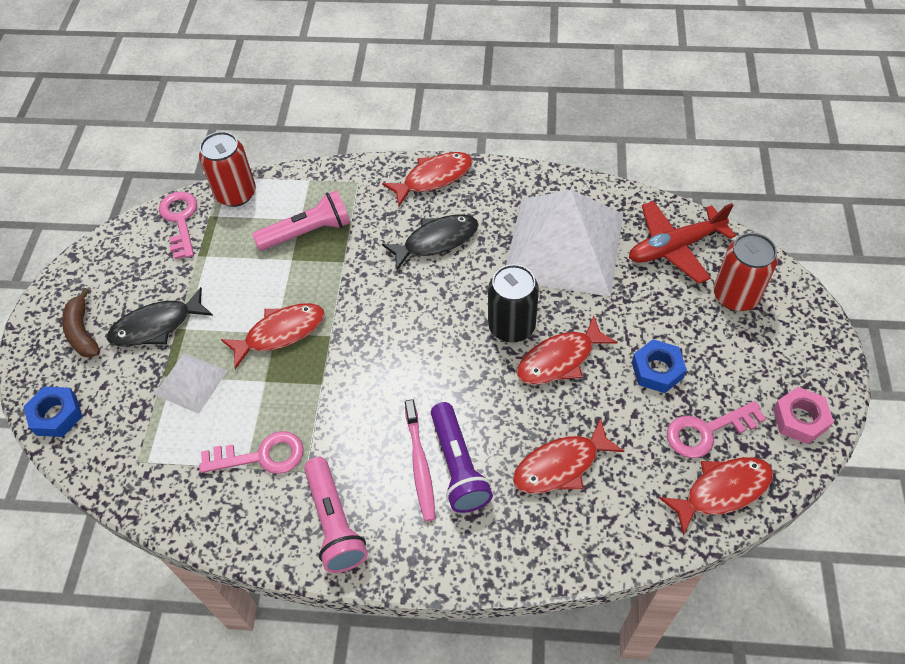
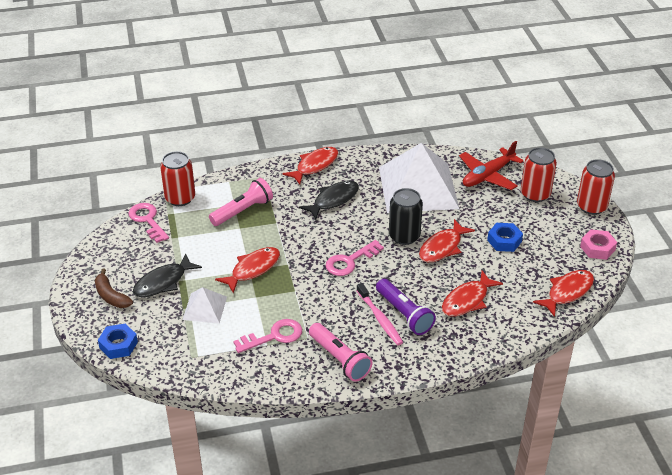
camera: 20 degrees left, 15 degrees down
(706, 431) = (546, 265): pink key -> pink key (350, 261)
(817, 338) = (591, 206): none -> red can

